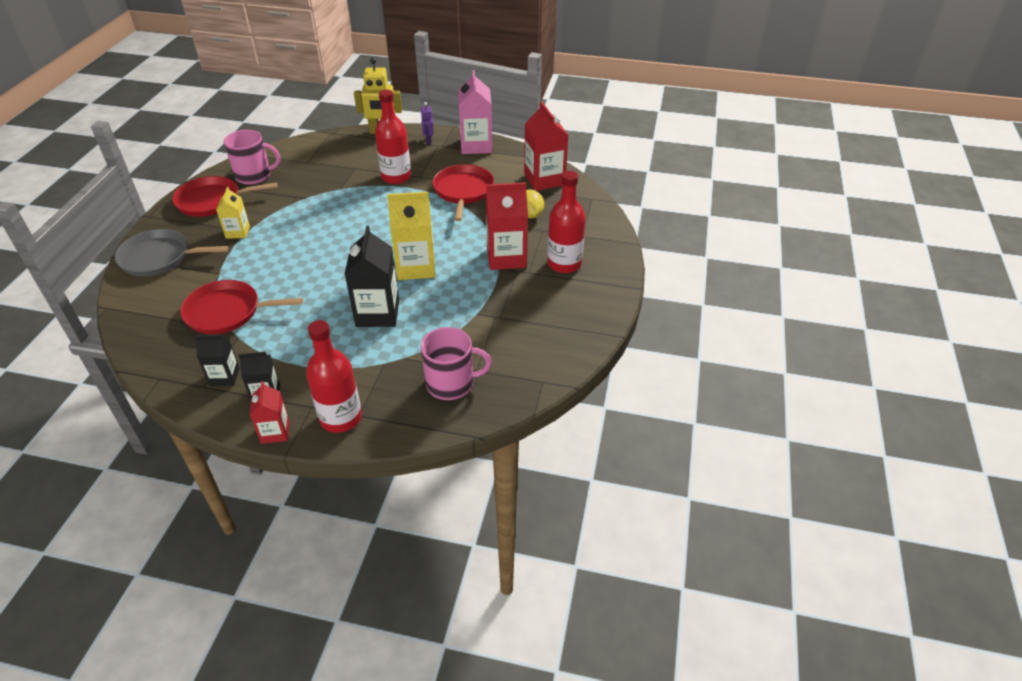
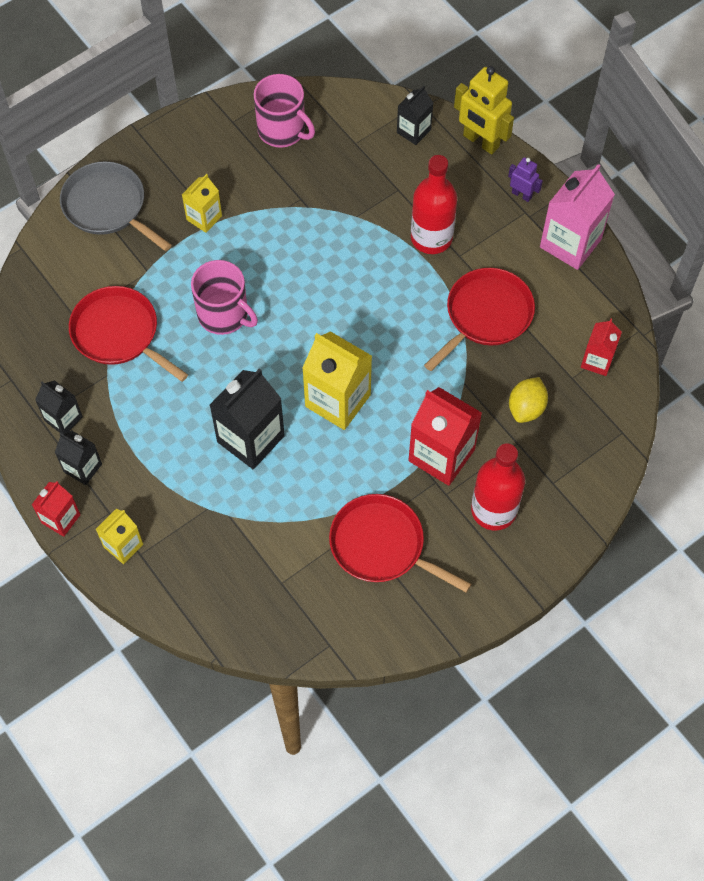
camera: 40 degrees right, 20 degrees up
(212, 201) = (212, 146): red pan -> red pan (381, 545)
(338, 143) = (413, 131): none -> black carton
(341, 418) = (123, 545): red bottle -> yellow carton
(428, 140) = (521, 195): purple robot -> purple robot turned 90 degrees clockwise
(451, 383) = (246, 581): pink mug -> pink mug (224, 315)
(544, 179) = (597, 361): red carton -> red carton, size x0.57

